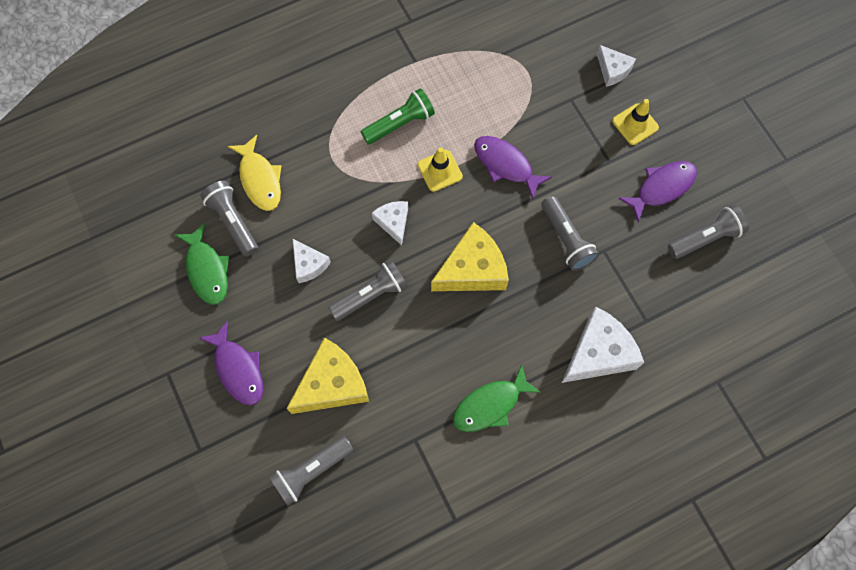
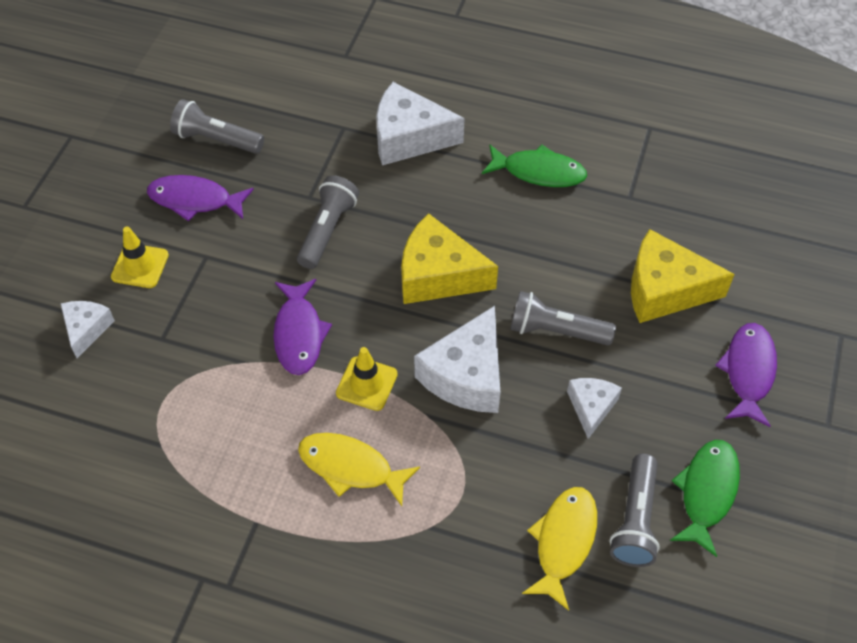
camera: 135 degrees left, 15 degrees down
(311, 471) = (744, 242): grey flashlight -> none
(393, 222) = (466, 375): white cheese -> white cheese, size x1.79
(400, 123) = (351, 467): green flashlight -> yellow fish

